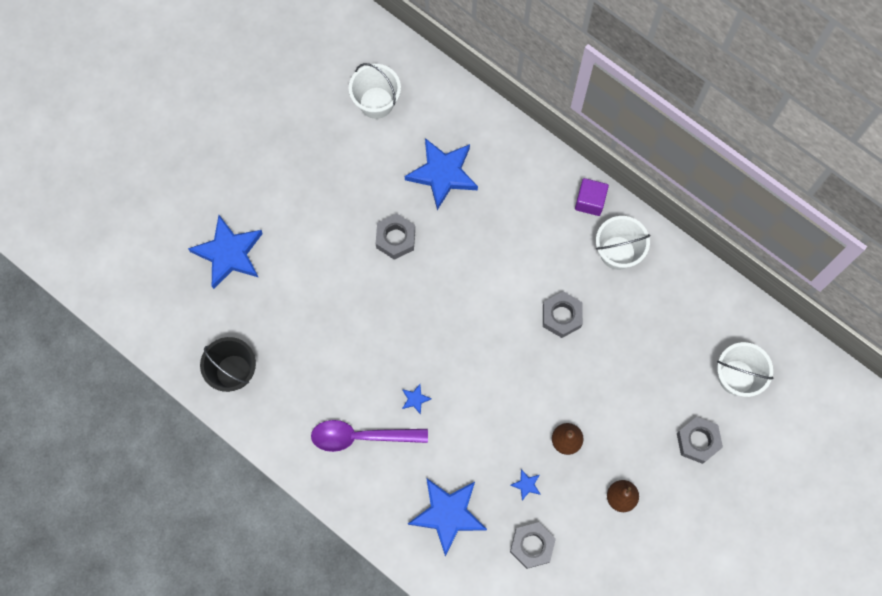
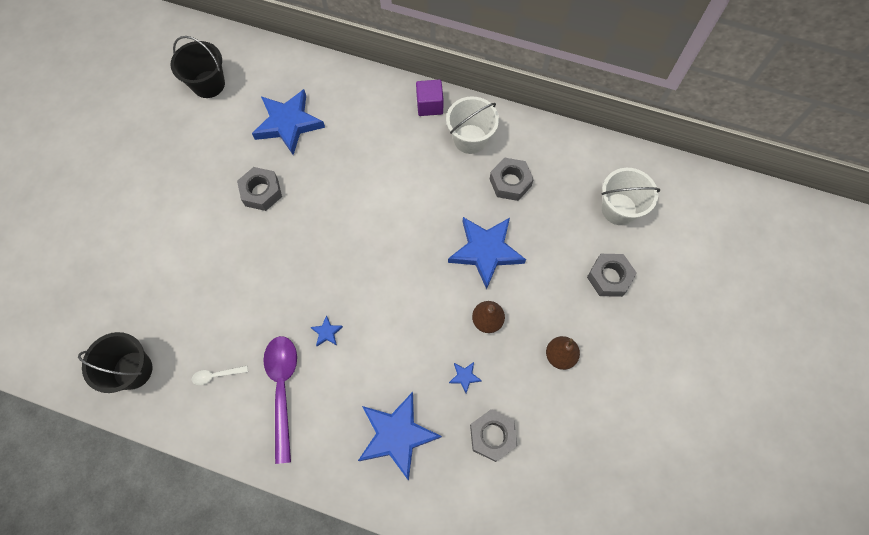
camera: 20 degrees left, 5 degrees down
(229, 253) = (100, 258): blue star -> blue star (485, 251)
(305, 403) = (216, 375): none -> white spoon
(360, 436) = (282, 389): purple spoon -> purple spoon turned 105 degrees clockwise
(376, 103) = (208, 84): white bucket -> black bucket
(561, 316) = (440, 209): grey nut -> grey nut (510, 182)

